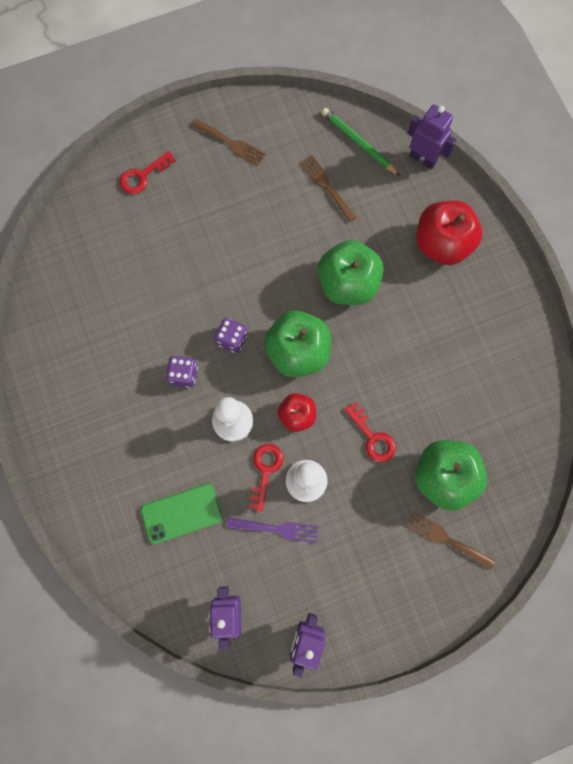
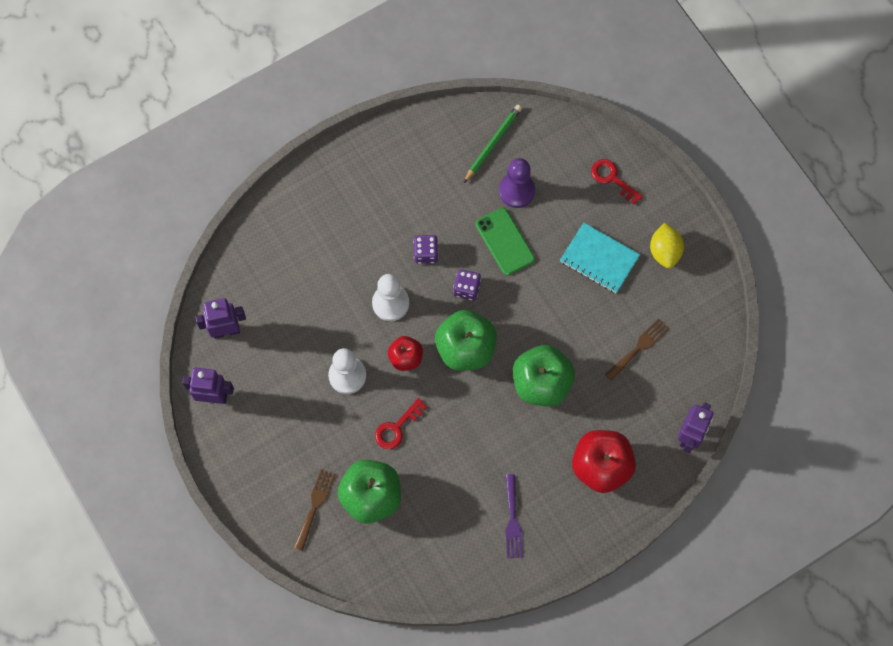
camera: 80 degrees right, 5 degrees down
(134, 270) = (516, 191): none -> purple pawn
(181, 513) = (302, 276): green phone -> green phone (505, 241)
(226, 204) = (599, 259): none -> turquoise notebook
(231, 143) = (664, 251): brown fork -> yellow lemon
(265, 470) = (350, 339): red key -> none
(277, 529) = (301, 358): purple fork -> purple fork (512, 520)
(359, 143) = (692, 371): green pencil -> green pencil (493, 144)

